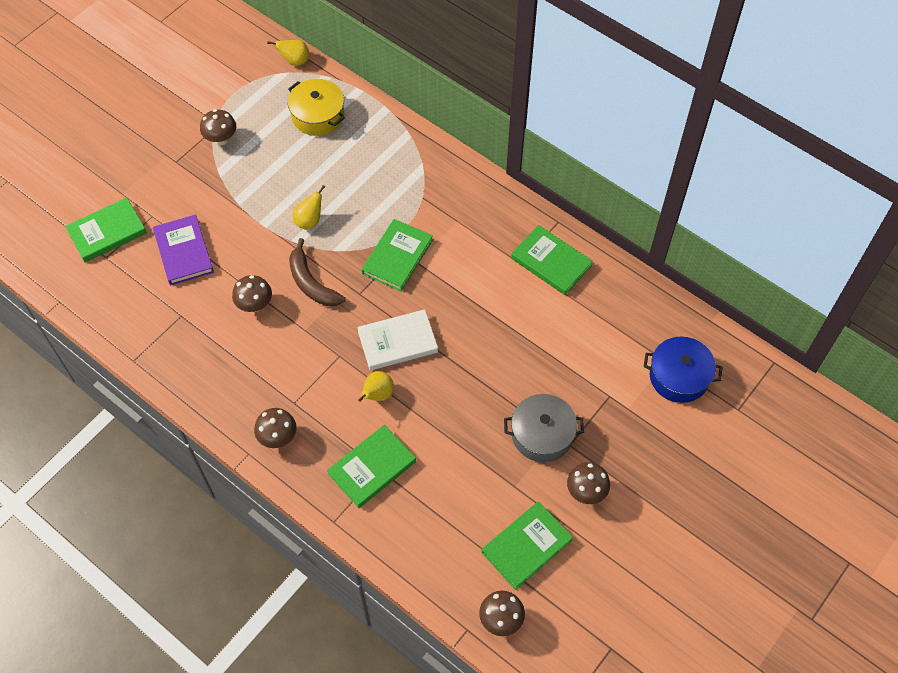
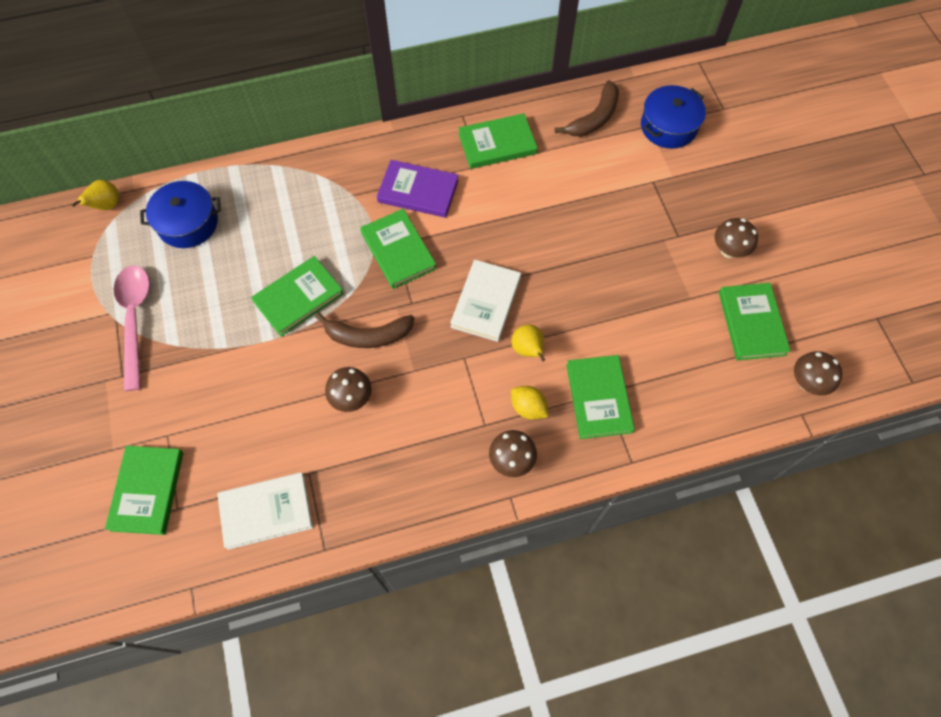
camera: 55 degrees left, 5 degrees up
(137, 309) = (266, 511): none -> white book
(184, 252) = (236, 429): purple book -> purple book (418, 191)
(221, 139) = (135, 320): brown mushroom -> pink spoon
(309, 221) = (298, 298): yellow pear -> green book
(318, 115) = (188, 223): yellow pot -> blue pot
(328, 423) = (528, 408): none -> yellow lemon
(542, 434) = (655, 249): grey pot -> none
(638, 316) = (594, 118): none -> brown banana

